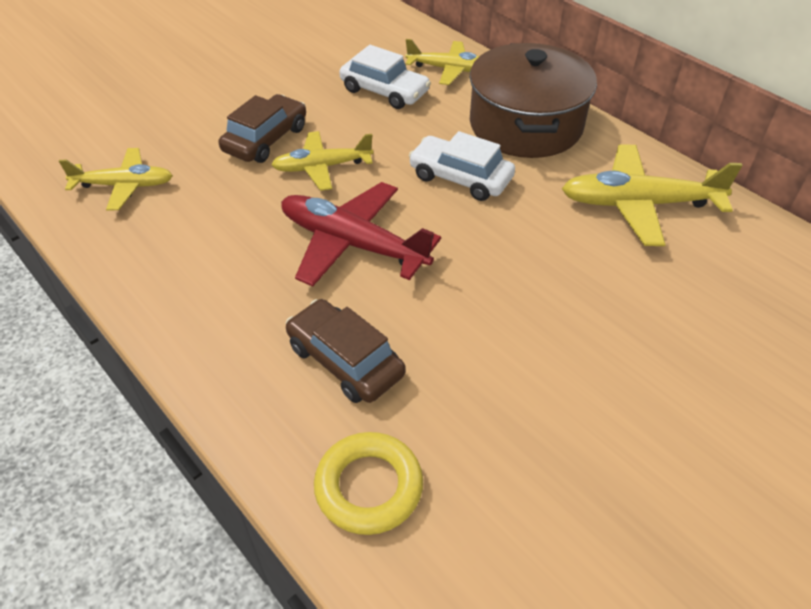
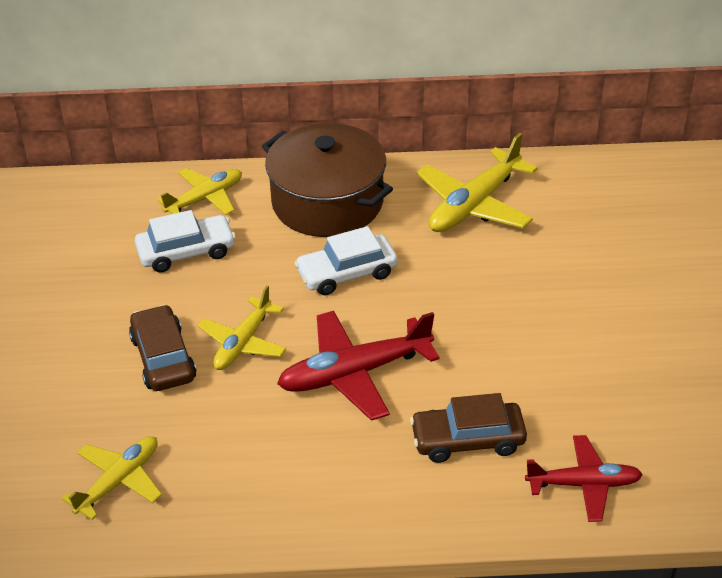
camera: 50 degrees left, 5 degrees down
(369, 487) = (584, 484): yellow ring -> red plane

